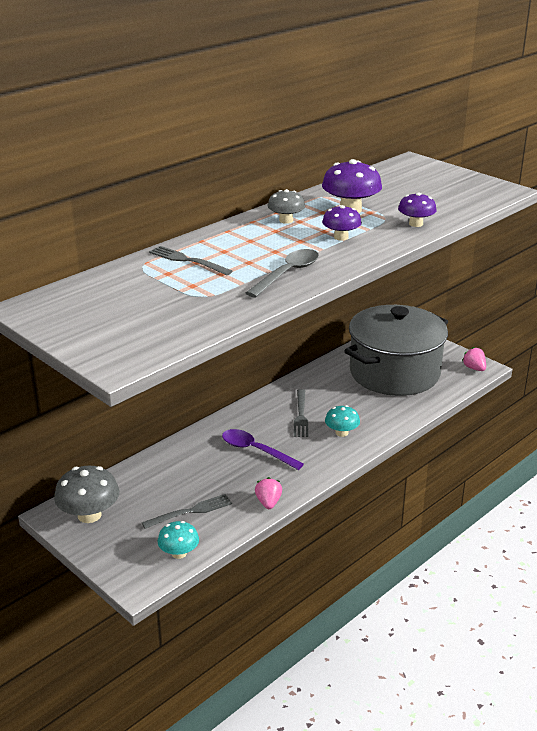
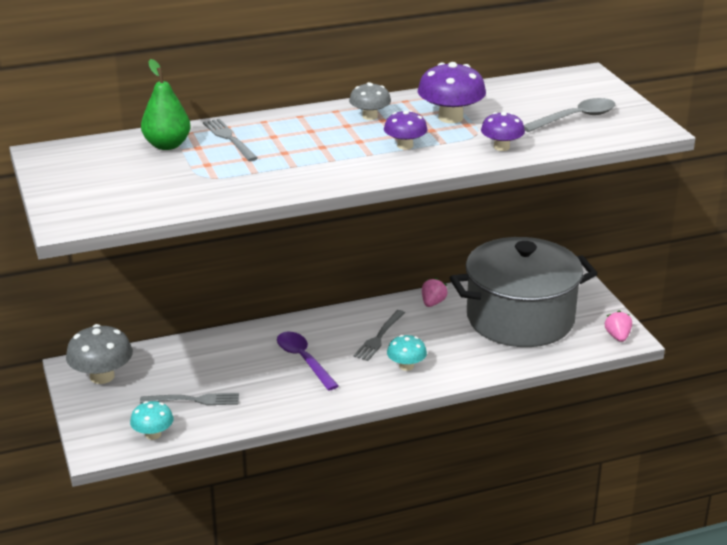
camera: 25 degrees right, 0 degrees up
(137, 277) = (167, 145): none -> green pear
(268, 502) = (273, 413): pink strawberry -> pink strawberry (433, 303)
(287, 274) = (308, 172): grey spoon -> grey spoon (575, 118)

